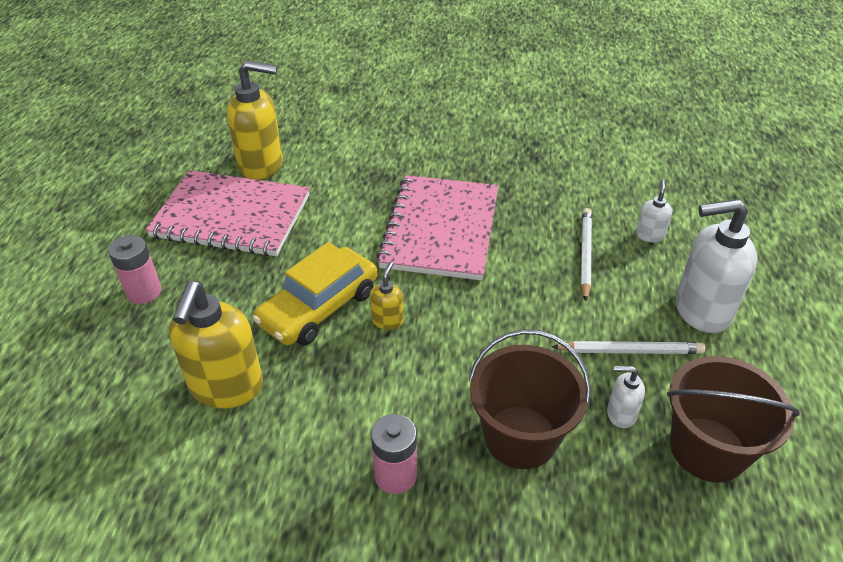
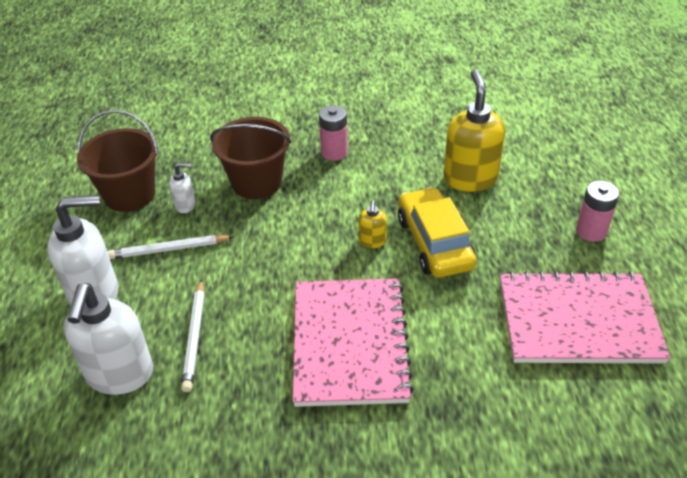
camera: 170 degrees right, 0 degrees up
(261, 165) = (601, 402): yellow soap dispenser -> none
(319, 307) = (434, 242): yellow car -> yellow car turned 45 degrees counterclockwise
(649, 235) = (120, 375): white soap dispenser -> white soap dispenser, size x2.12

